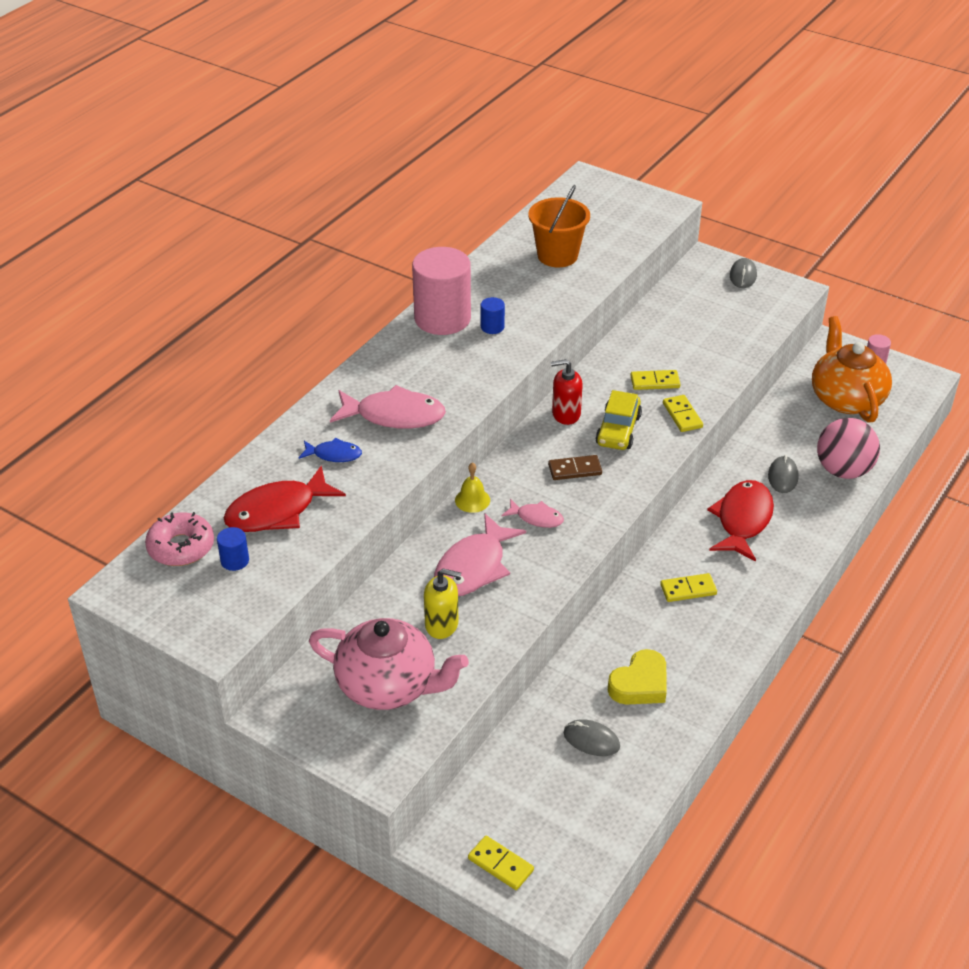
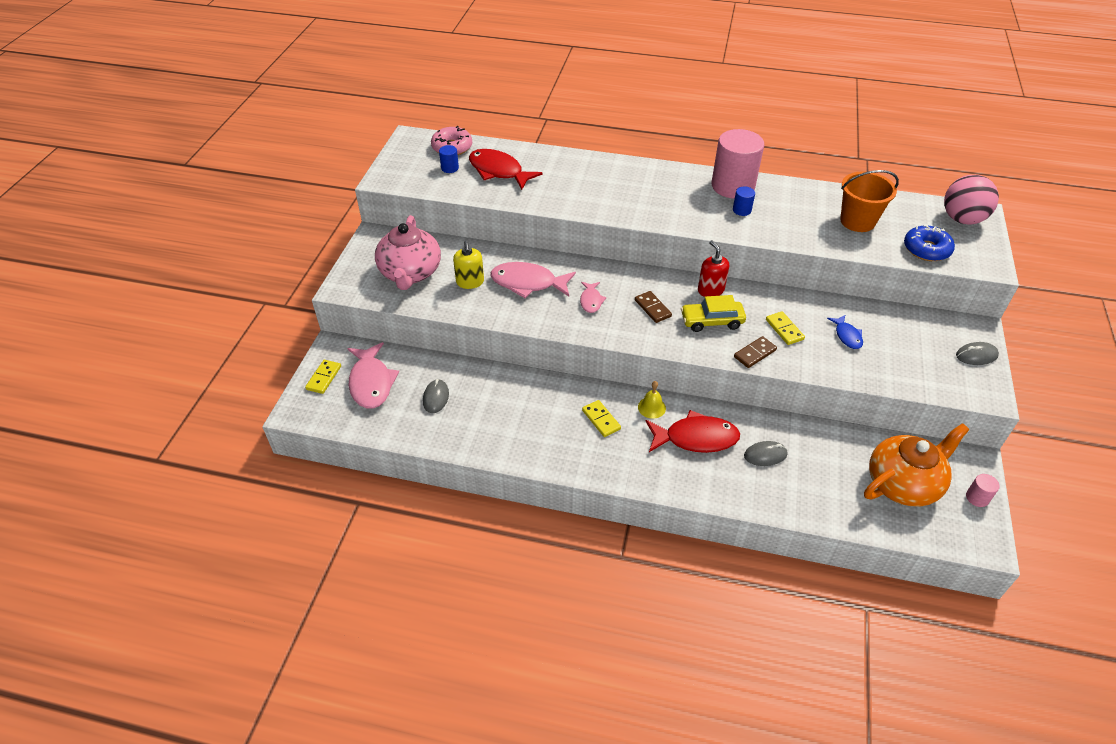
camera: 70 degrees right, 5 degrees up
(334, 454) = (561, 178): blue fish -> blue fish (847, 336)
(394, 415) = (614, 191): pink fish -> pink fish (371, 382)
(472, 500) = (591, 267): yellow bell -> yellow bell (651, 407)
(625, 231) = (926, 249): none -> blue donut
(640, 684) = (495, 412): yellow heart -> none
(682, 415) = (755, 353): yellow domino -> brown domino
(843, 470) = (801, 496): pink ball -> pink ball (962, 219)

